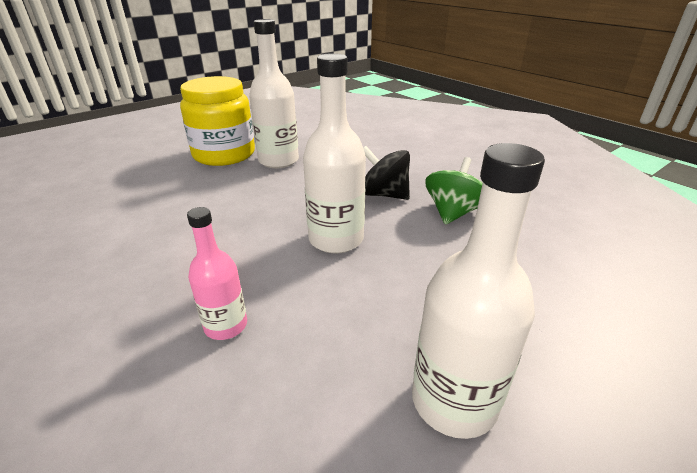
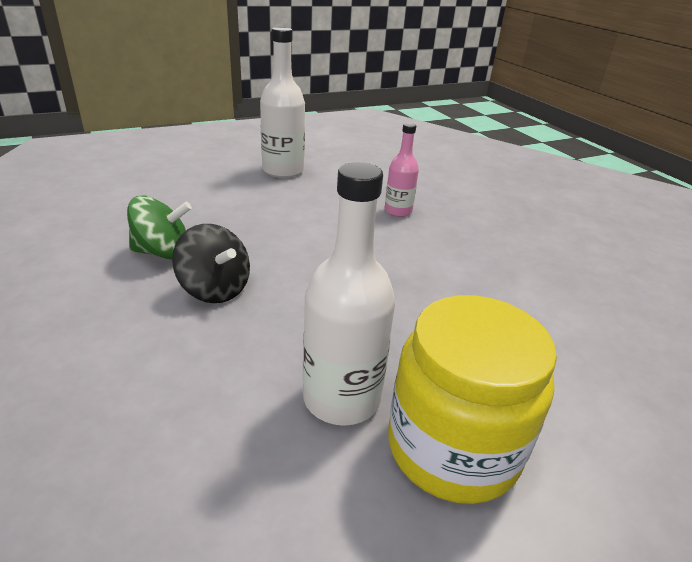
camera: 170 degrees left, 0 degrees up
(336, 239) = (303, 248): white bottle -> none
(453, 213) = (163, 252): green spinning top -> green spinning top turned 135 degrees counterclockwise

